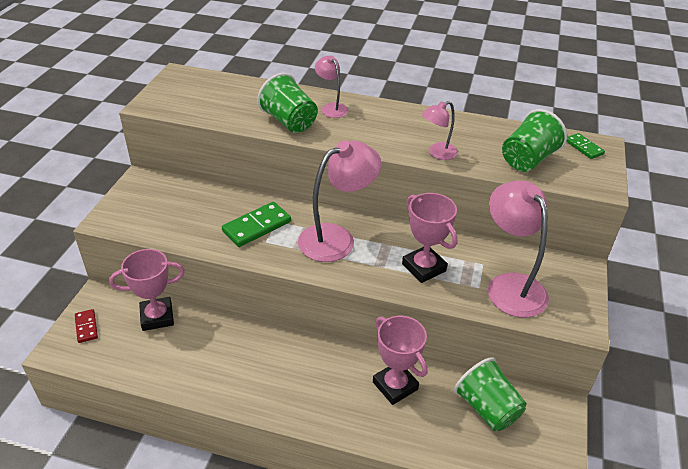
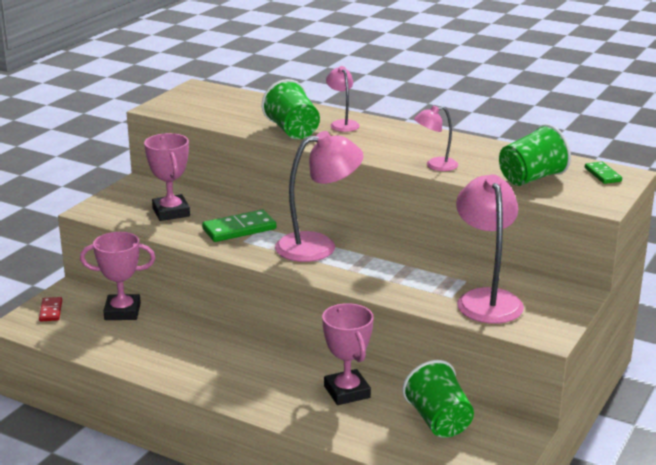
camera: 15 degrees right, 15 degrees down
(424, 267) = (399, 276): pink trophy -> pink trophy (171, 212)

